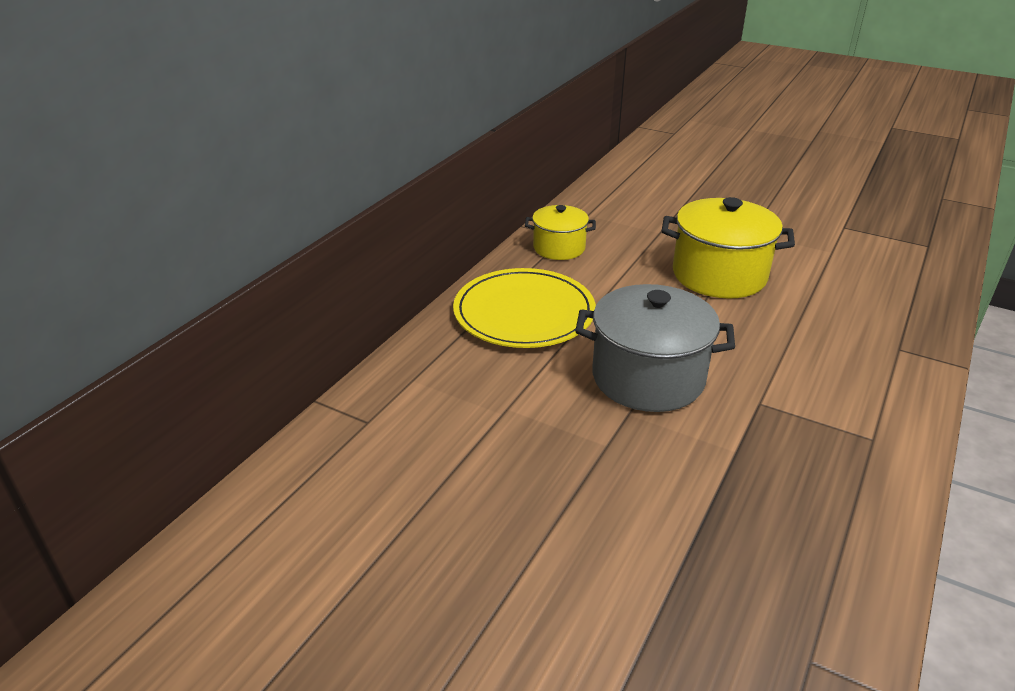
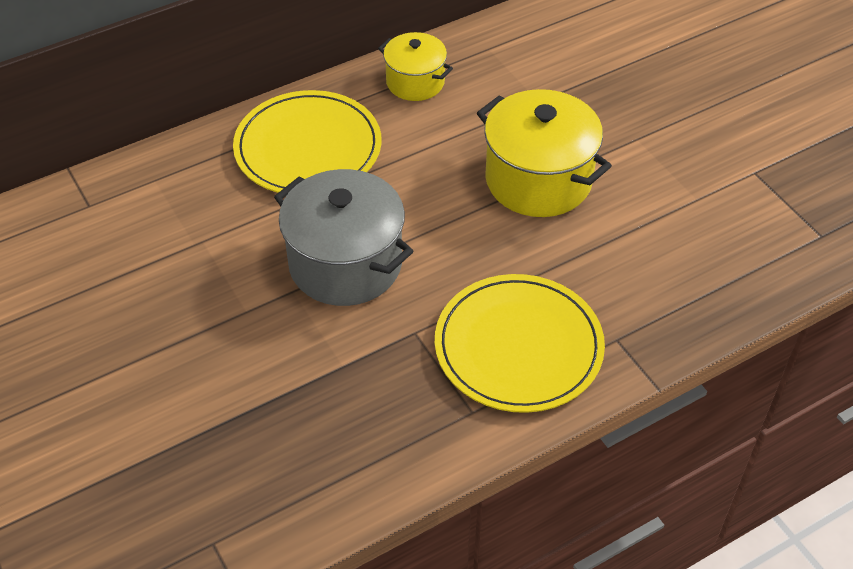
camera: 30 degrees right, 15 degrees up
(844, 380) = (518, 346): none -> yellow plate

